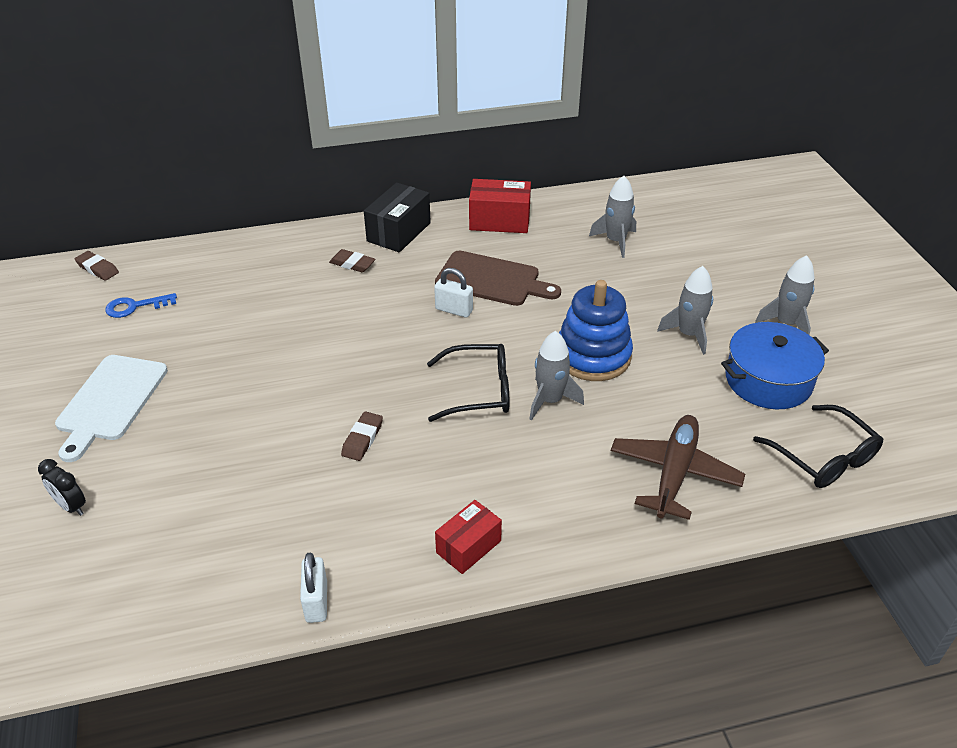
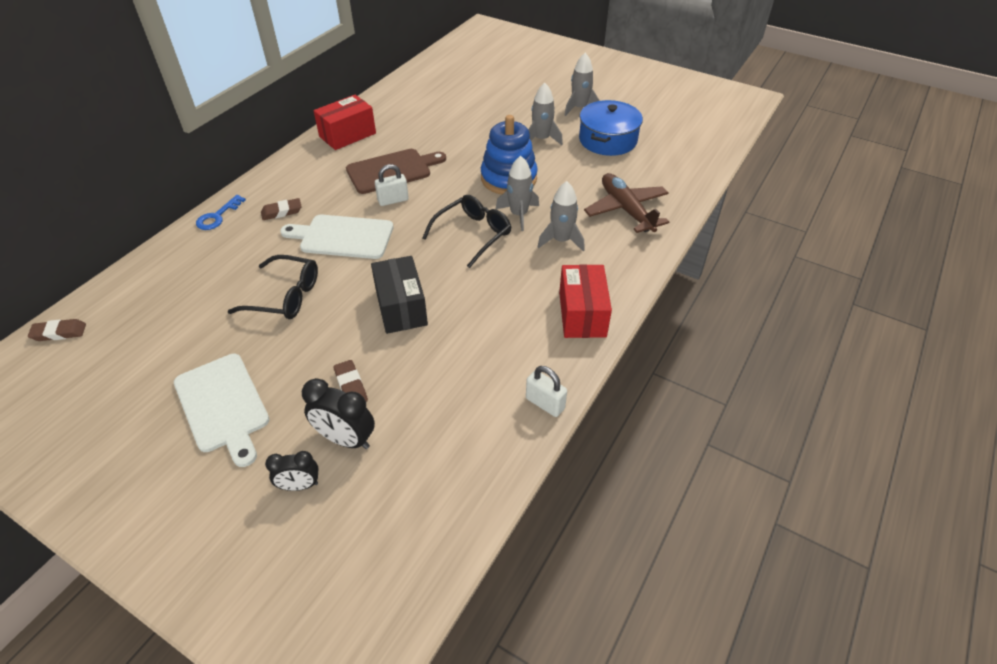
camera: 45 degrees left, 5 degrees up
(135, 307) = (141, 336): blue key -> blue key (217, 216)
(143, 497) = (346, 439): none -> black clock
(362, 439) = (443, 304): brown eraser -> brown eraser (351, 386)
(368, 318) = (343, 237): none -> white cutting board
(399, 232) = (287, 176): black box -> black box (401, 307)
(468, 546) = (582, 314): red box -> red box, size x1.50
(615, 241) = (436, 111): grey rocket -> grey rocket (561, 240)
(824, 458) = (677, 161): black glasses -> black glasses (285, 296)

